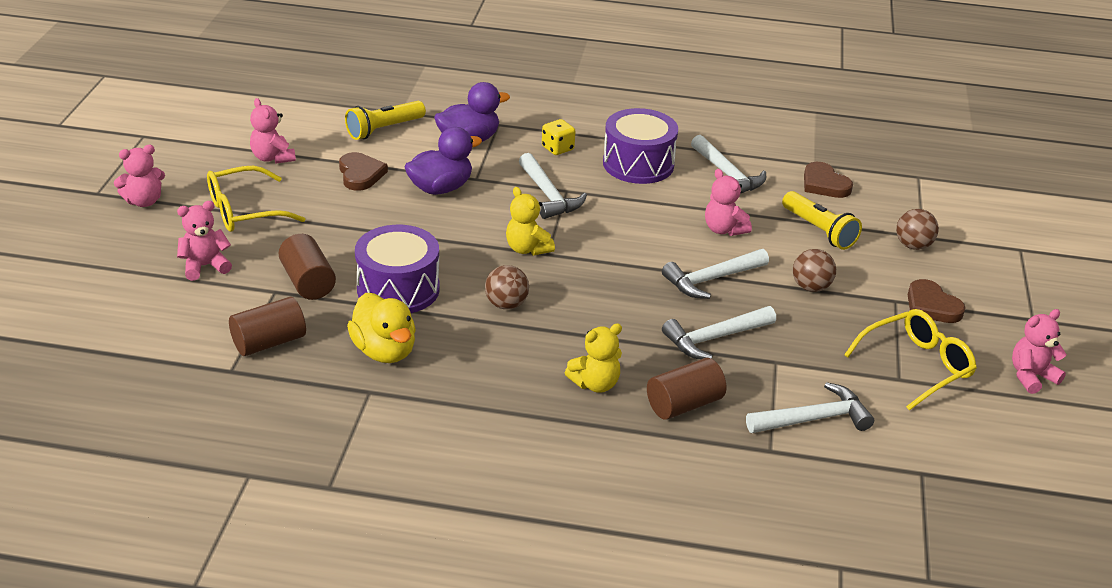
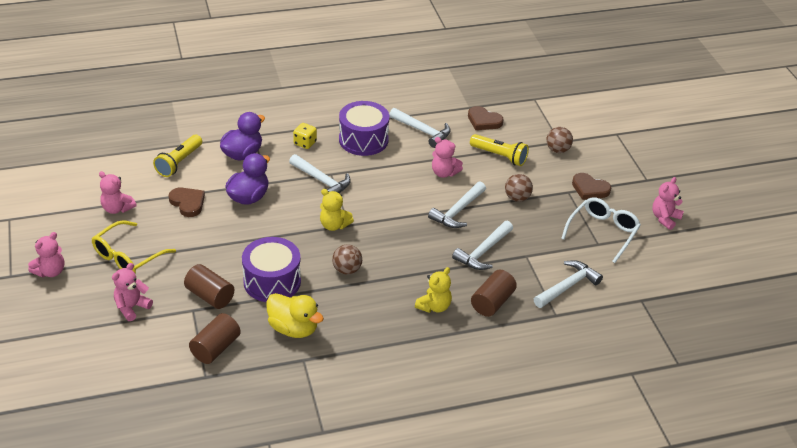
camera: 25 degrees left, 5 degrees up
(916, 366) = (603, 232): yellow glasses -> white glasses

